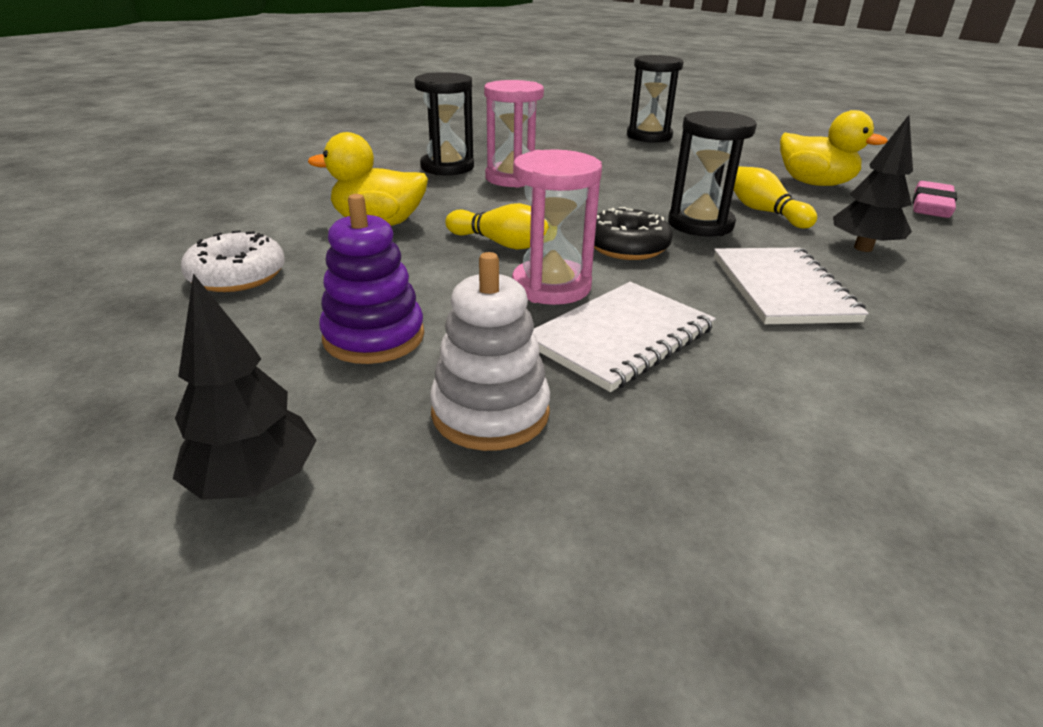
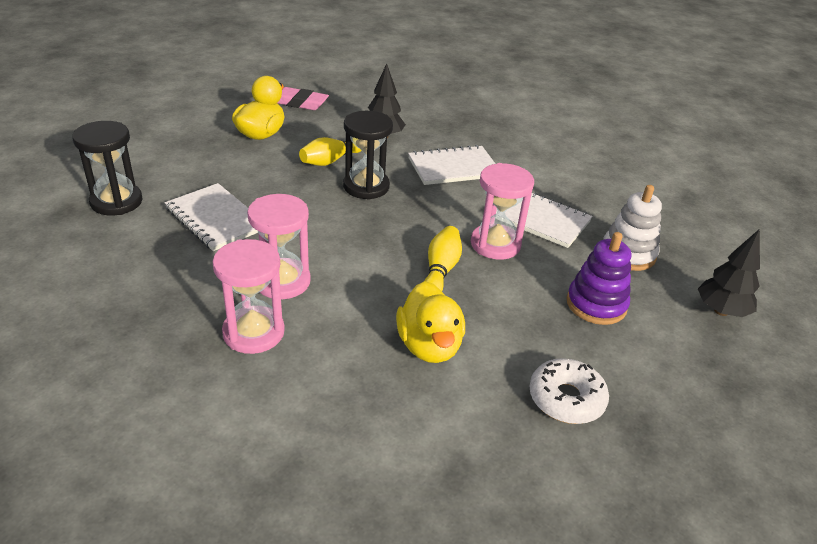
camera: 105 degrees left, 5 degrees up
(447, 167) = (253, 332): black hourglass -> pink hourglass
(621, 162) = (215, 219): none -> white notebook
(627, 247) = (420, 217): black donut -> none

